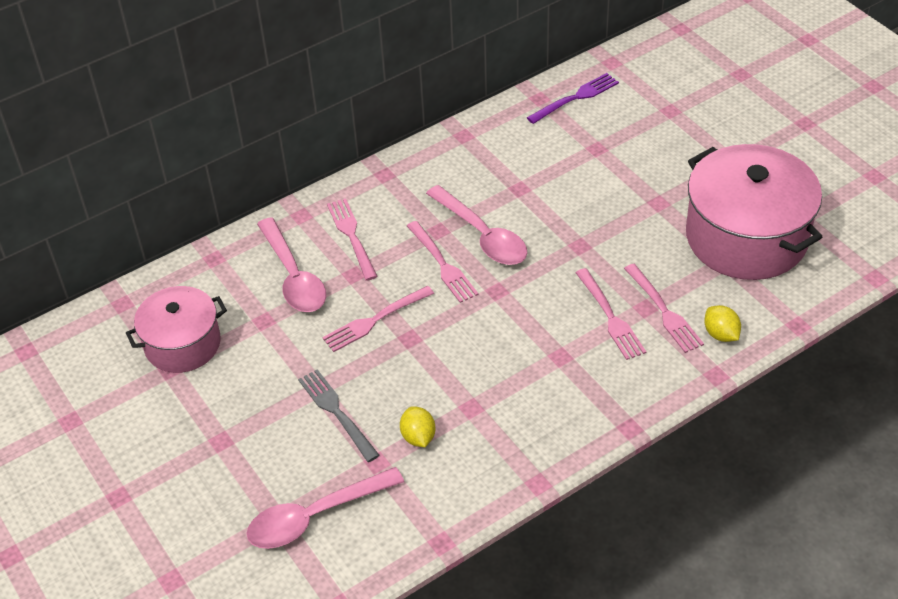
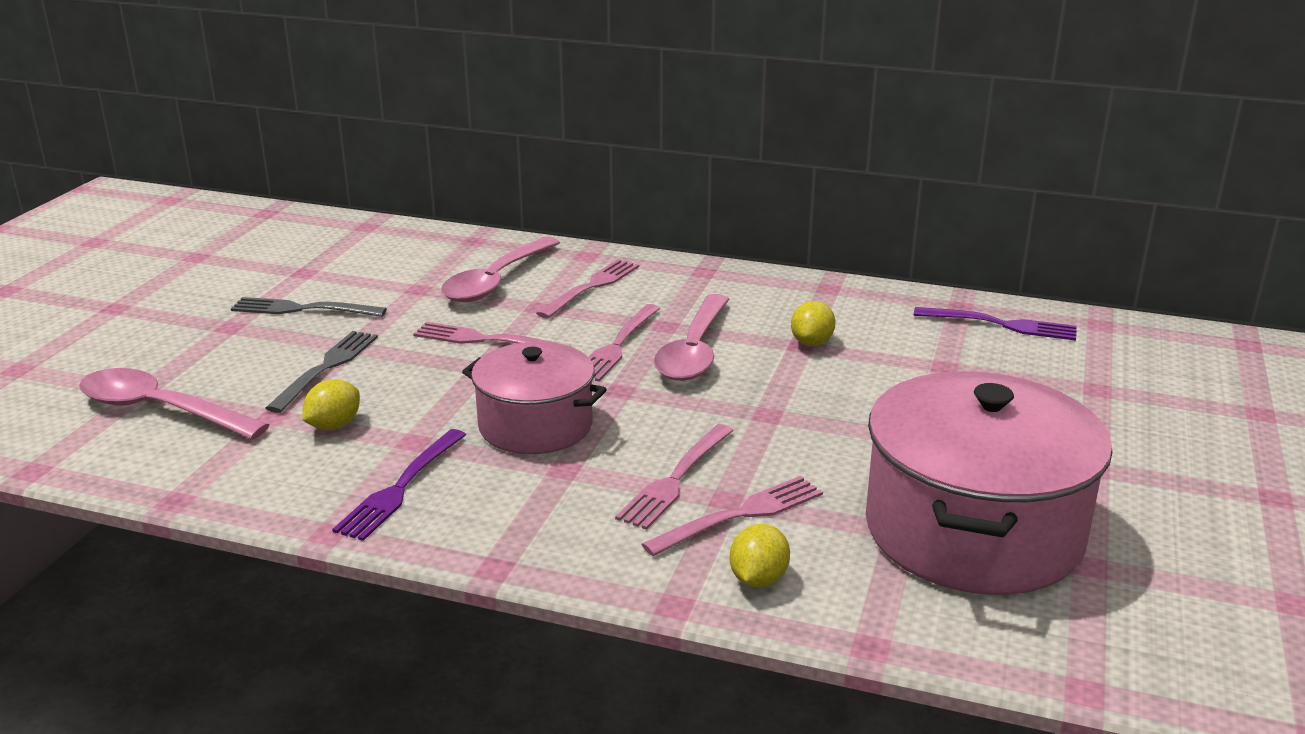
camera: 50 degrees right, 20 degrees down
(182, 344) = (343, 266): pink pot -> pink pot (535, 426)
(233, 392) = (303, 309): none -> grey fork
(518, 434) = (401, 487): none -> purple fork
(521, 182) = (811, 342): none -> yellow lemon
(664, 311) = (740, 515): pink fork -> pink fork turned 150 degrees counterclockwise

